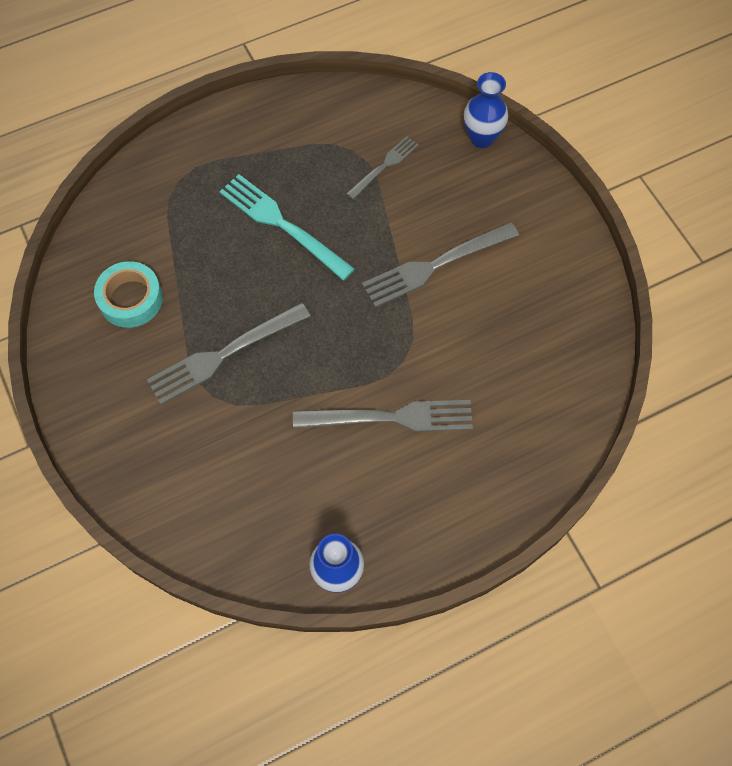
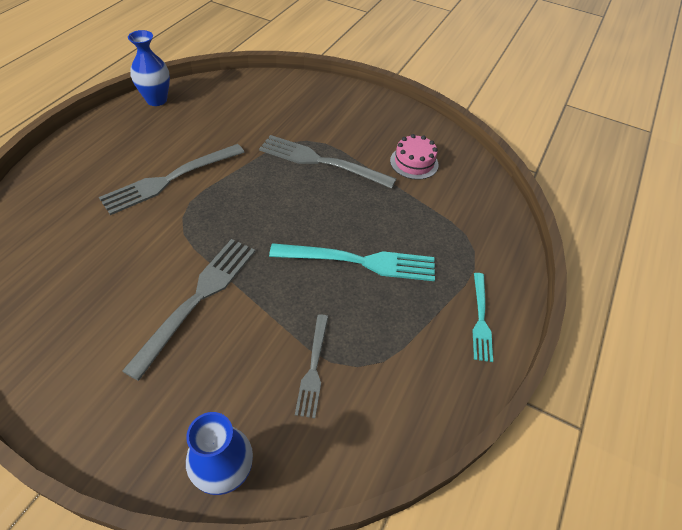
camera: 140 degrees right, 15 degrees down
(131, 299) = (414, 162): turquoise tape -> pink cake
(223, 355) = (320, 161): grey fork -> grey fork turned 90 degrees counterclockwise
(235, 129) = (481, 320): none -> turquoise fork

